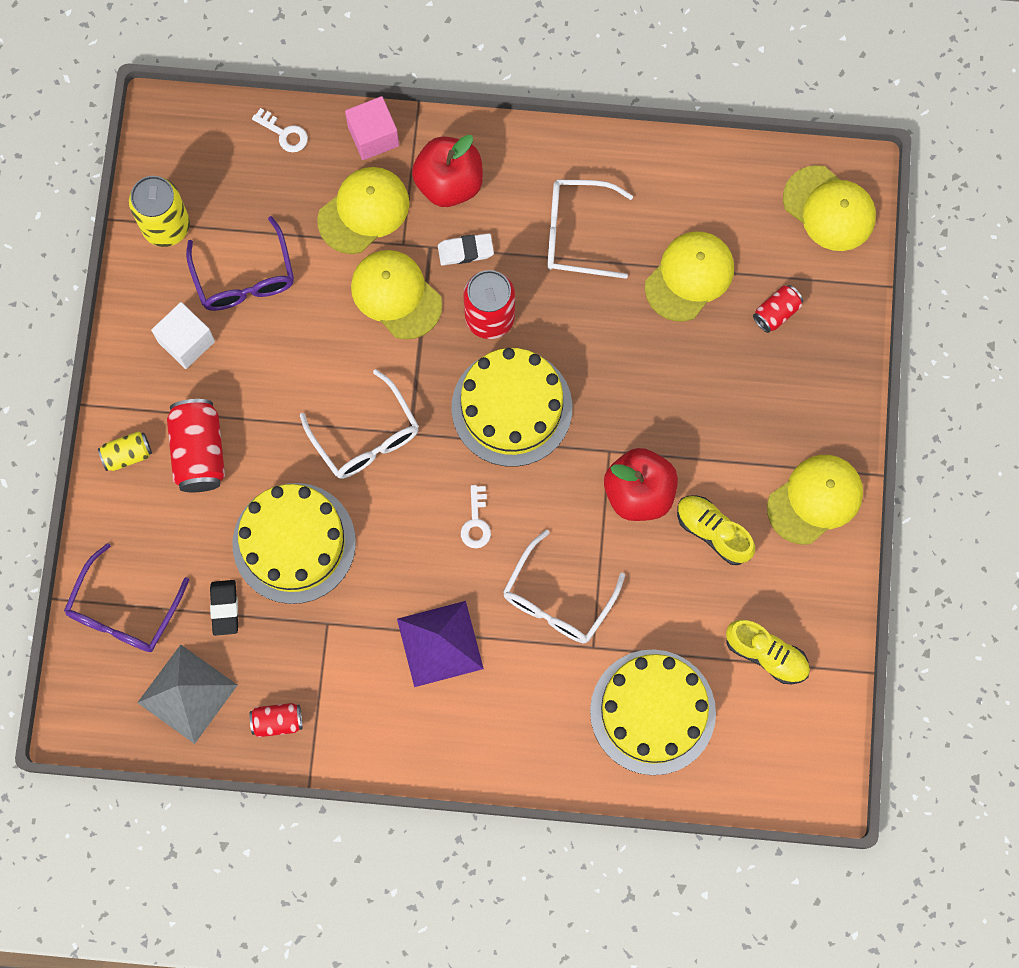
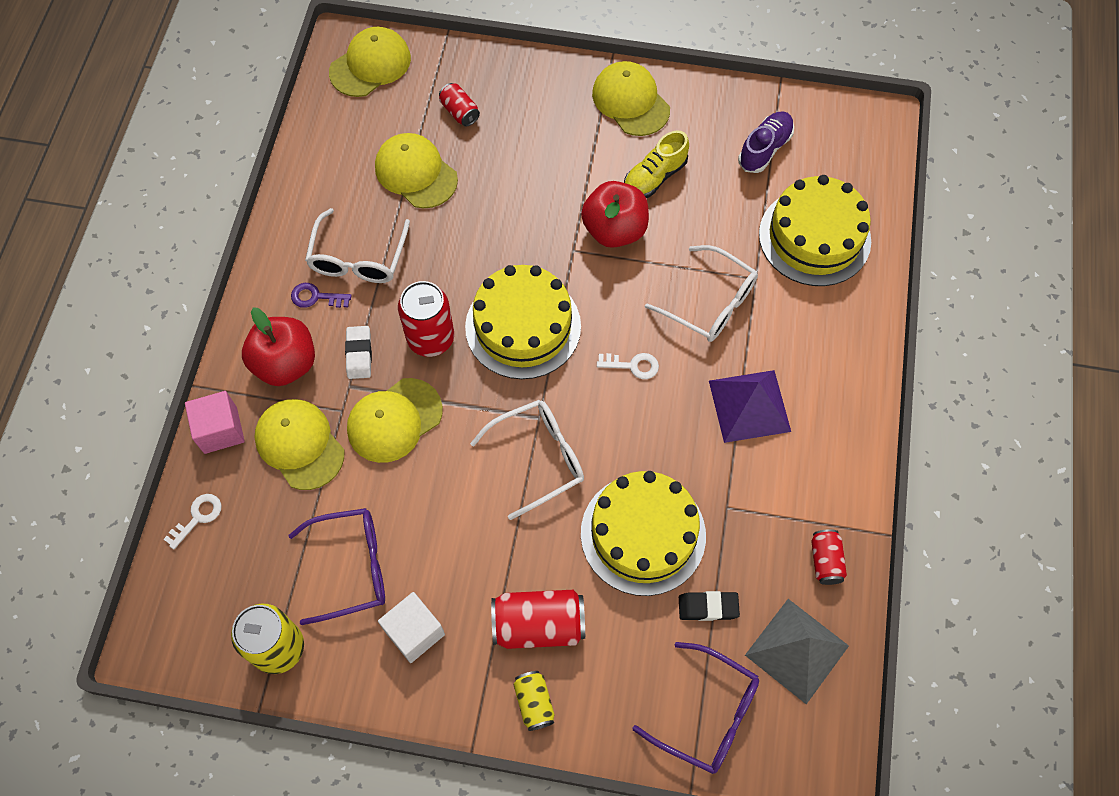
camera: 85 degrees left, 10 degrees down
(527, 199) = (316, 297): none -> purple key
(766, 654) = (764, 149): yellow shoe -> purple shoe

